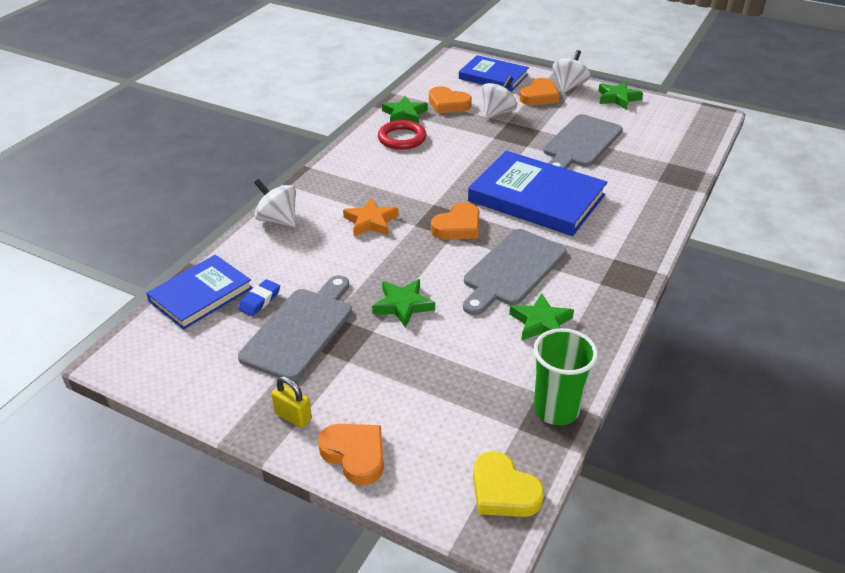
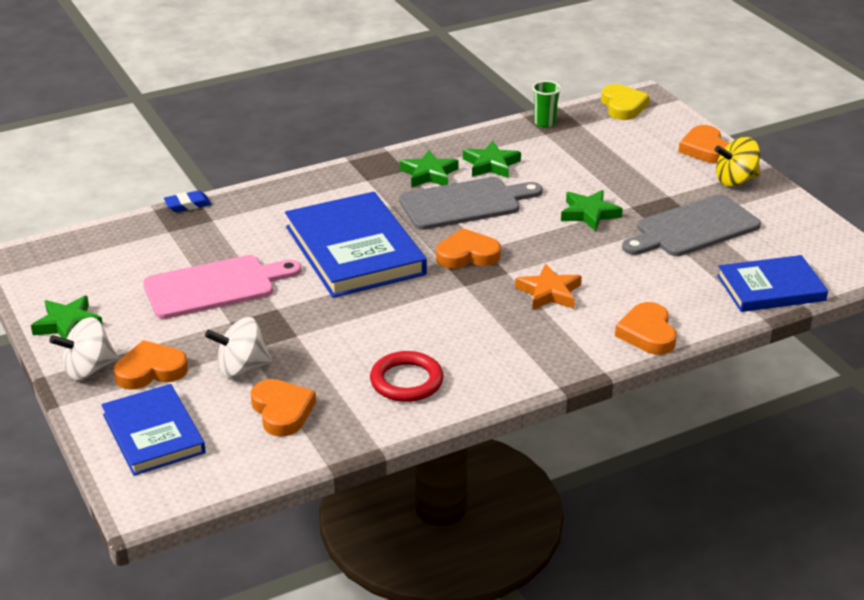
camera: 145 degrees left, 5 degrees down
(259, 300) = (716, 263): blue eraser -> blue eraser (188, 205)
(278, 220) = (647, 333): white spinning top -> orange heart
(293, 416) = (735, 180): yellow padlock -> yellow spinning top
(404, 114) = (359, 419): green star -> green star (429, 174)
(556, 410) = (544, 123): green cup -> green cup, size x0.60
(581, 143) = (215, 286): grey cutting board -> pink cutting board

